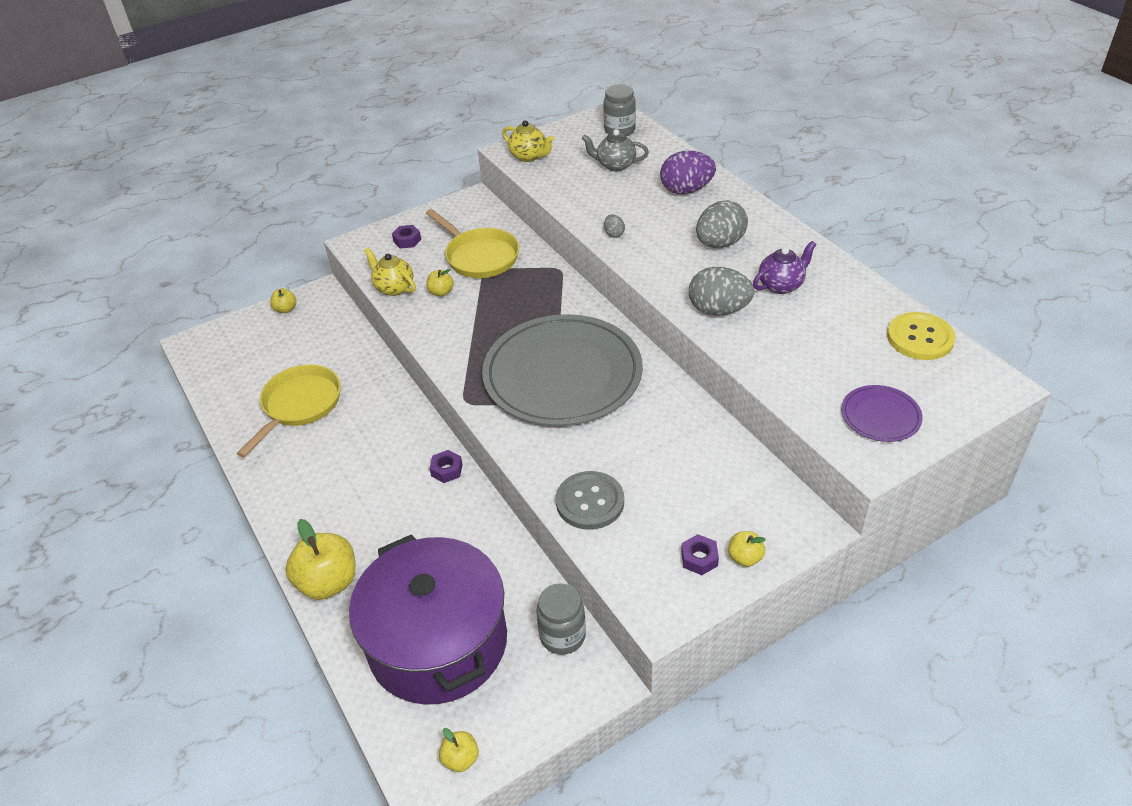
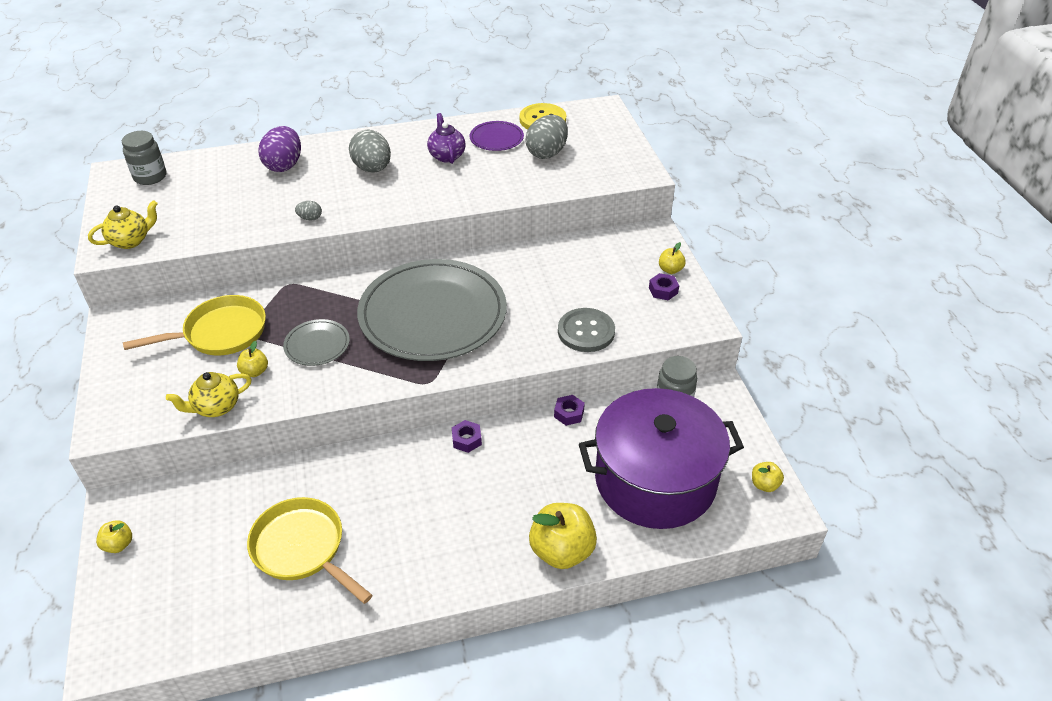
camera: 75 degrees left, 0 degrees up
(407, 240) = (140, 383): purple nut -> purple nut (569, 413)
(488, 315) = (317, 345): none -> grey plate
(615, 165) = (205, 193): grey teapot -> none
(718, 310) = (453, 191): grey egg -> grey egg (547, 153)
(880, 416) = (606, 157): purple plate -> purple plate (496, 138)

